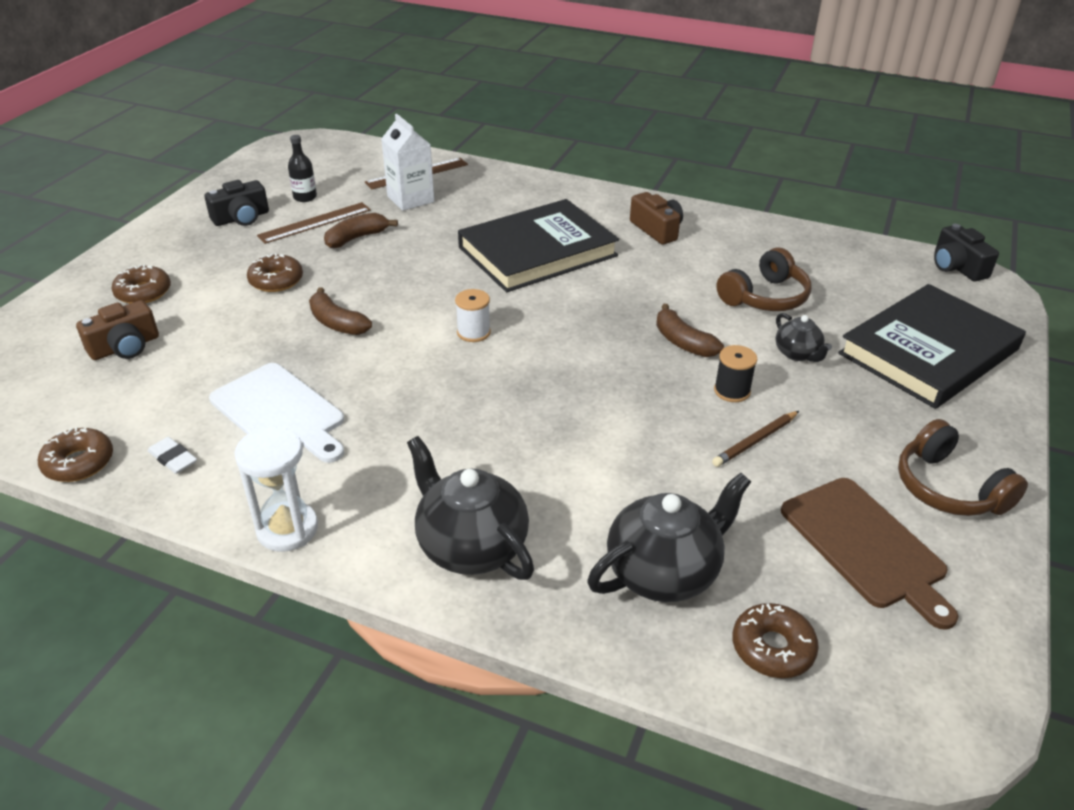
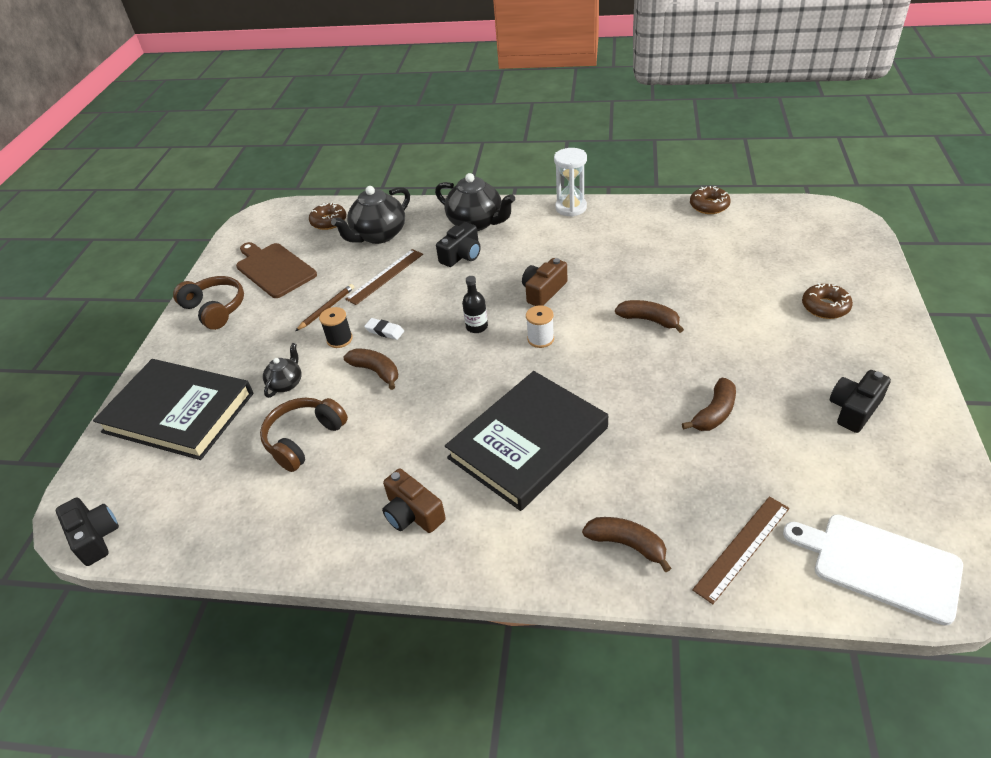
camera: 170 degrees right, 5 degrees up
(125, 347) = (775, 265): brown camera -> brown camera (543, 291)
(173, 458) = (662, 219): white eraser -> white eraser (384, 331)
(276, 280) = (735, 345): brown donut -> none
(280, 413) = (627, 254): white cutting board -> white cutting board (880, 565)
(305, 197) = (827, 461): black bottle -> black bottle (477, 327)
(315, 222) = (775, 423): brown ruler -> brown ruler (385, 276)
(410, 199) = (710, 491): white carton -> none
(495, 187) = (627, 545): none -> brown banana
(523, 480) = (462, 255): none -> black camera
(797, 353) = (286, 383): black teapot -> black teapot turned 60 degrees clockwise
(929, 352) = (179, 412): black book -> black book turned 75 degrees clockwise

